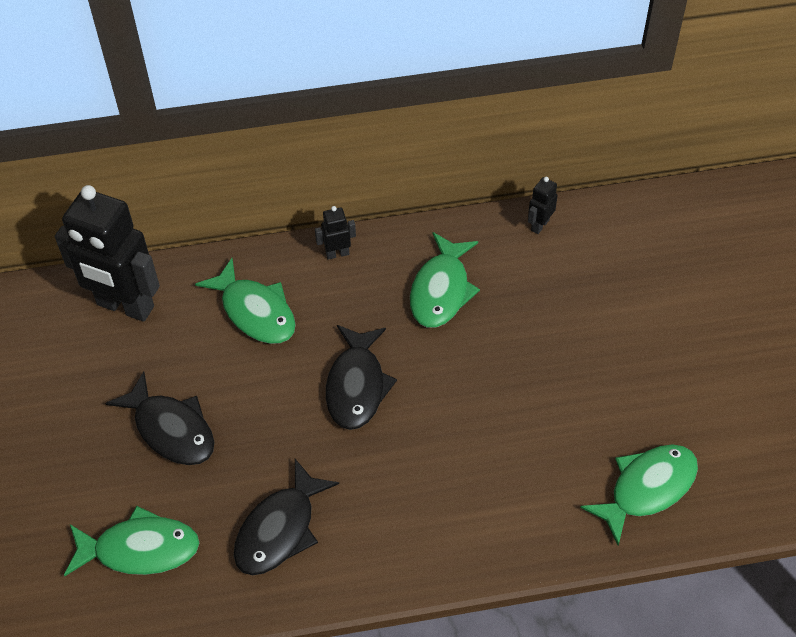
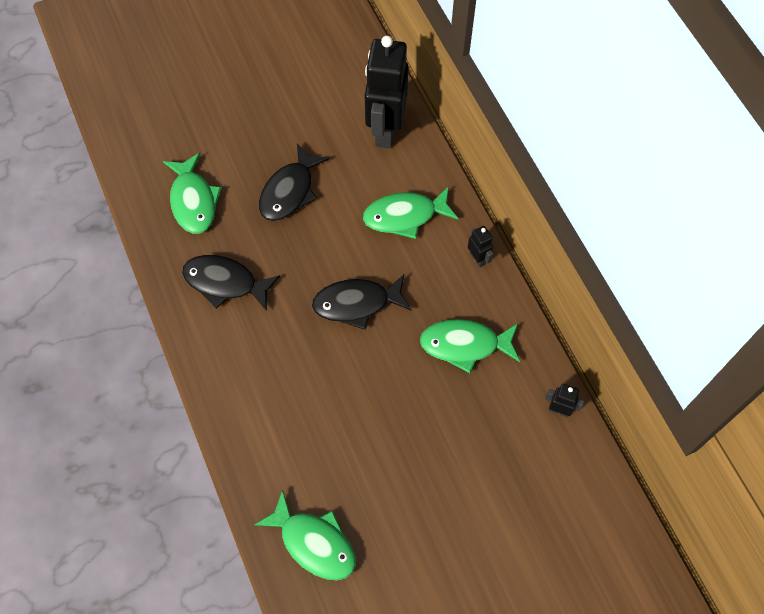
camera: 75 degrees right, 10 degrees up
(255, 311) = (405, 216): green fish -> green fish turned 45 degrees clockwise

